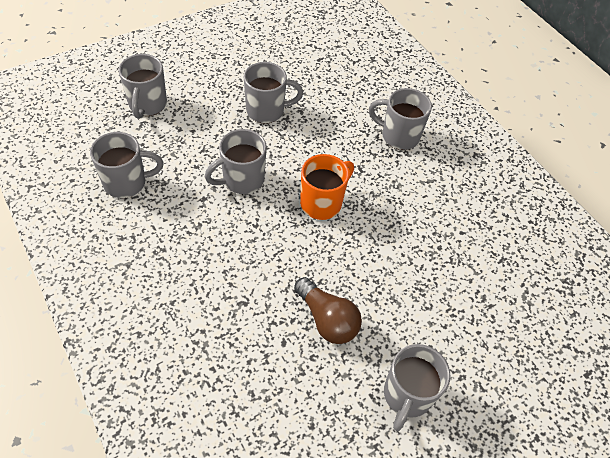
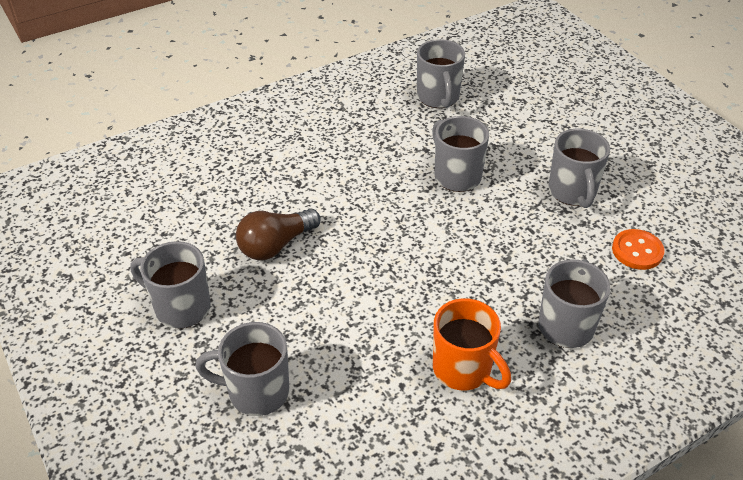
camera: 95 degrees right, 10 degrees down
(147, 105) = (550, 100): grey mug -> grey mug (256, 392)
(322, 203) = (433, 243): orange mug -> orange mug (463, 370)
(328, 88) = (637, 251): none -> orange button

